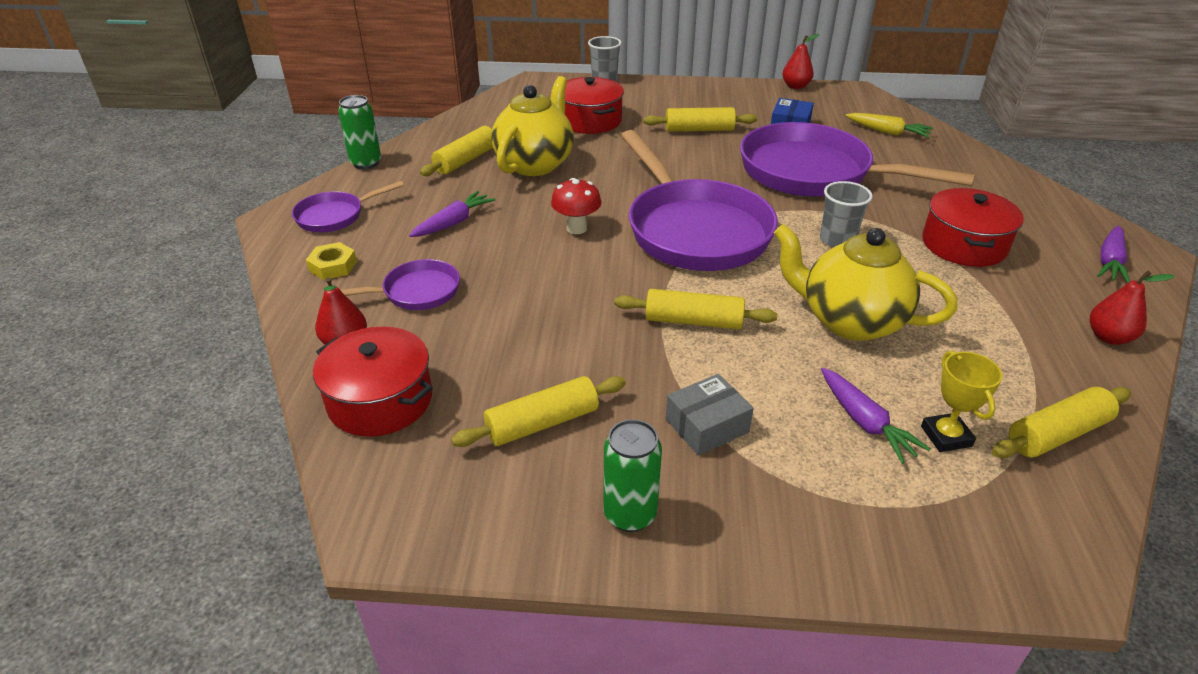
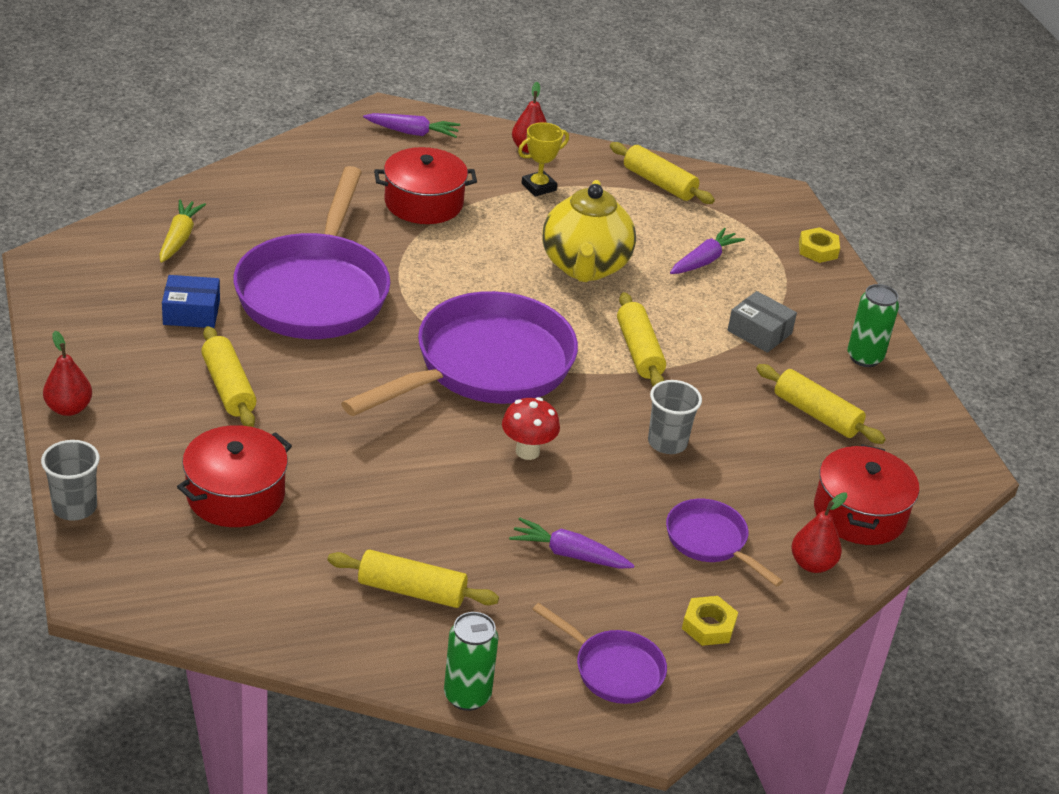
camera: 115 degrees left, 0 degrees up
(535, 164) = (392, 520): yellow teapot -> none
(795, 86) = (46, 312): red pear -> red pear (69, 408)
(837, 240) = (454, 274): grey cup -> grey cup (667, 442)
(899, 563) = (818, 250): none -> yellow nut
(946, 436) = (694, 227): yellow trophy -> yellow trophy (538, 187)

